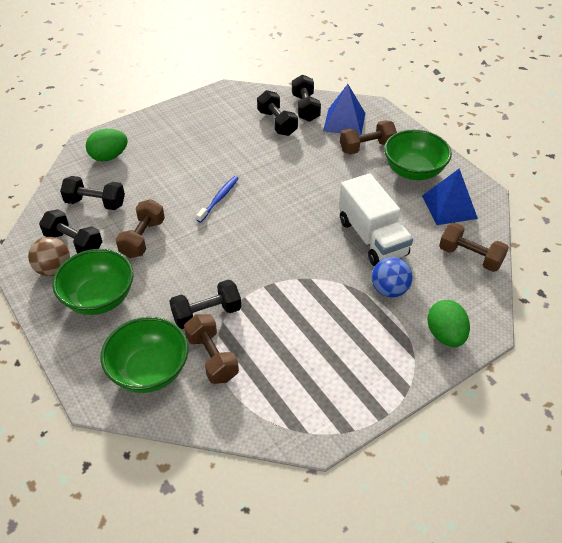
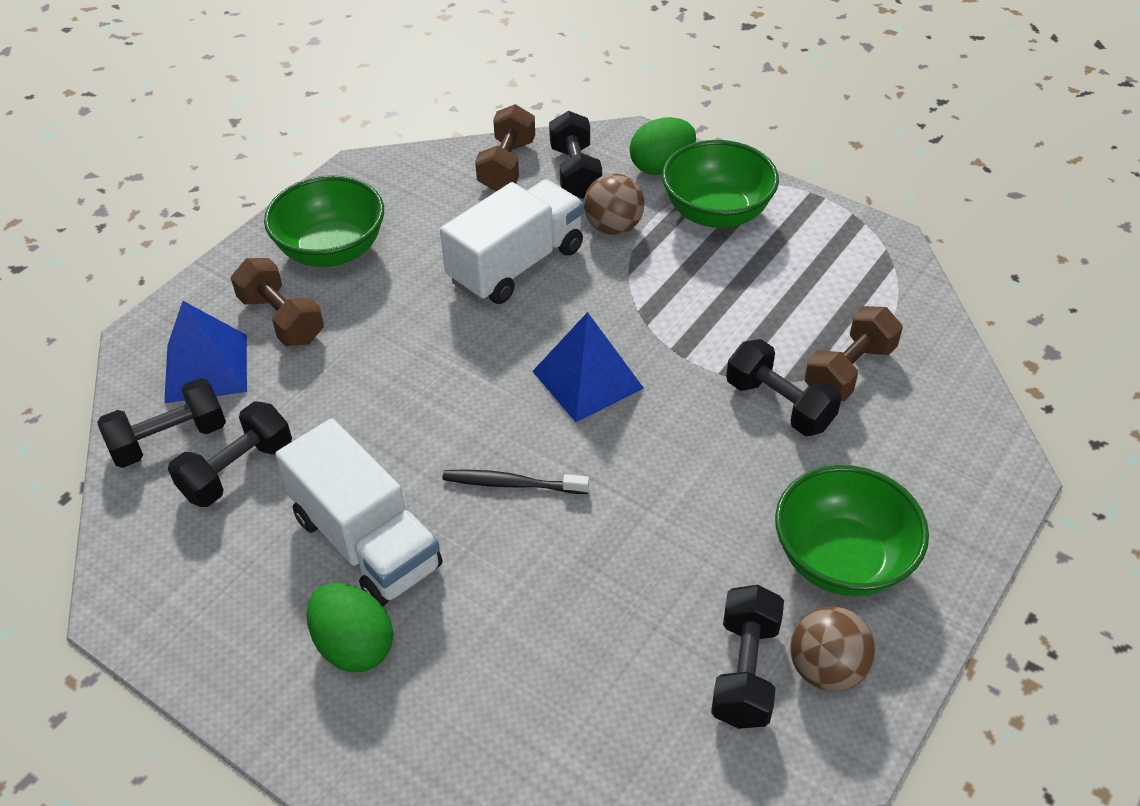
camera: 110 degrees left, 0 degrees up
(95, 203) = (619, 692): black dumbbell -> black dumbbell (575, 172)
(109, 157) = (458, 745): green egg -> green egg (354, 646)
(143, 238) = (673, 559): brown dumbbell -> none
(149, 371) = (920, 431): green bowl -> green bowl (716, 213)
(216, 151) = (366, 542): none -> white truck
(219, 199) = (512, 484): blue toothbrush -> black toothbrush
(389, 290) = (613, 227): blue ball -> brown ball
(449, 207) = (407, 199): blue pyramid -> blue pyramid (587, 379)

